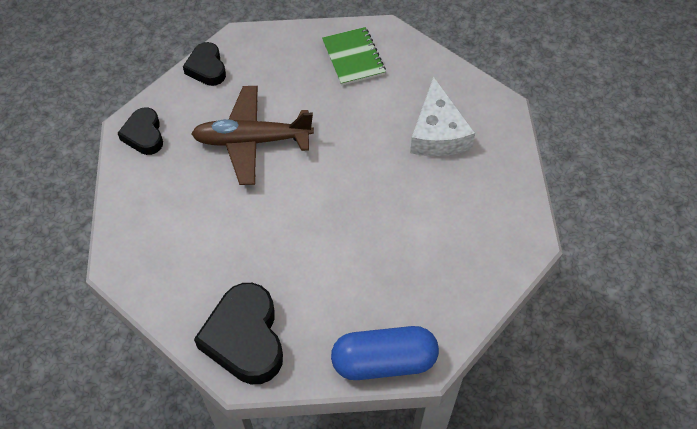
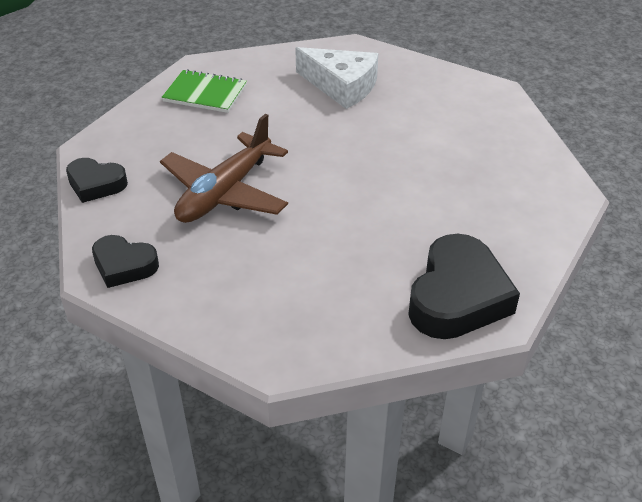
camera: 55 degrees left, 15 degrees down
(245, 338) = (457, 297): black heart -> black heart turned 90 degrees counterclockwise
(384, 361) = (553, 217): blue capsule -> none

